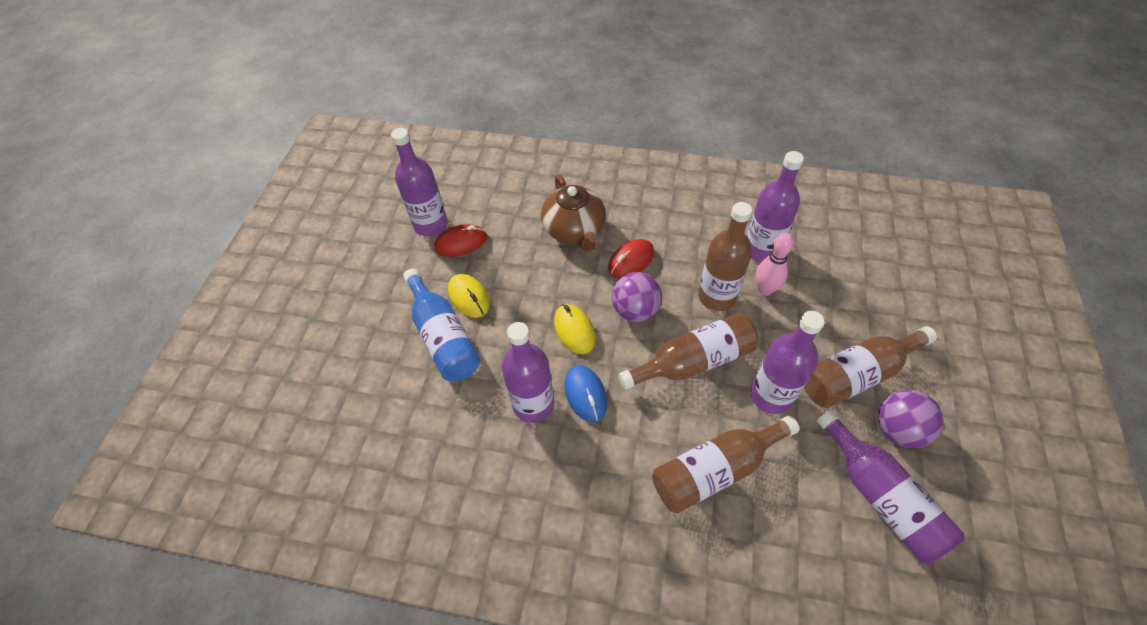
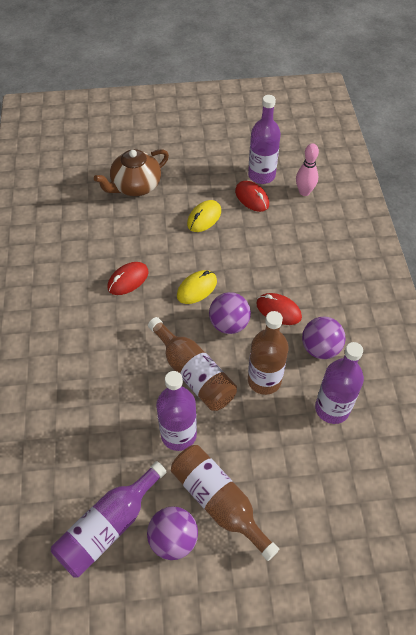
camera: 70 degrees right, 0 degrees up
(443, 337) = (166, 214): blue bottle -> none
(533, 404) = (128, 280): purple bottle -> red mouse
(574, 230) = (294, 264): brown teapot -> brown teapot (135, 186)
(585, 394) = (144, 308): blue mouse -> none
(689, 239) = (320, 348): none -> purple ball
(715, 470) = (104, 404): brown bottle -> none
(765, 289) = (286, 417): pink bowling pin -> pink bowling pin (304, 192)

